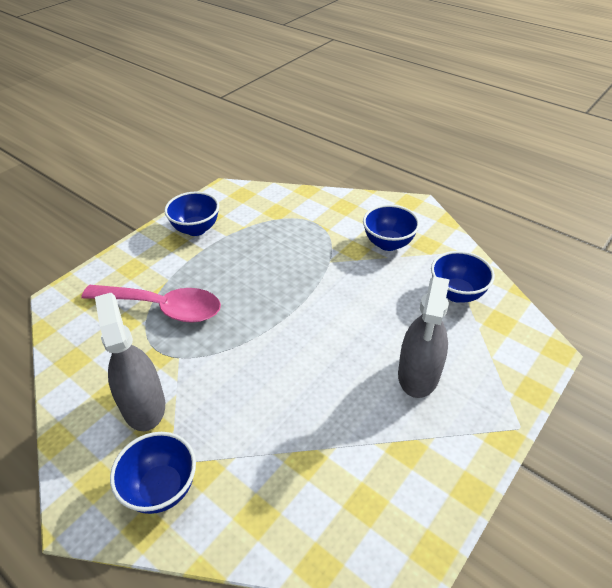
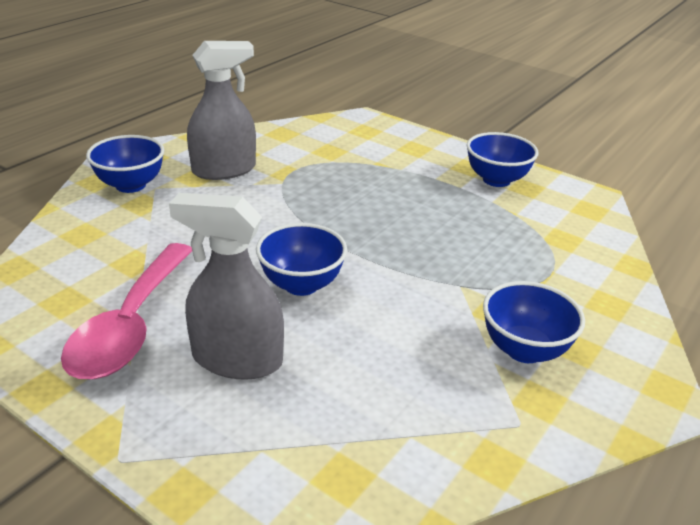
camera: 85 degrees right, 10 degrees down
(162, 307) = (354, 169): pink spoon -> pink spoon (131, 325)
(456, 293) = (410, 424): blue bowl -> blue bowl (301, 284)

